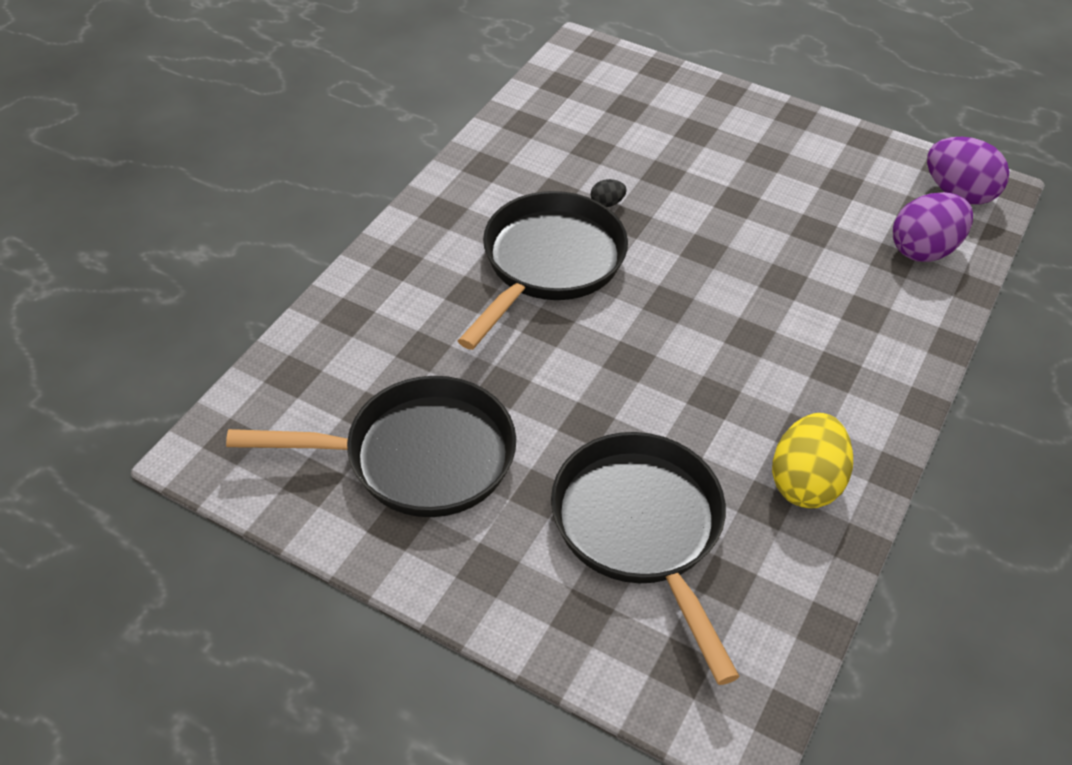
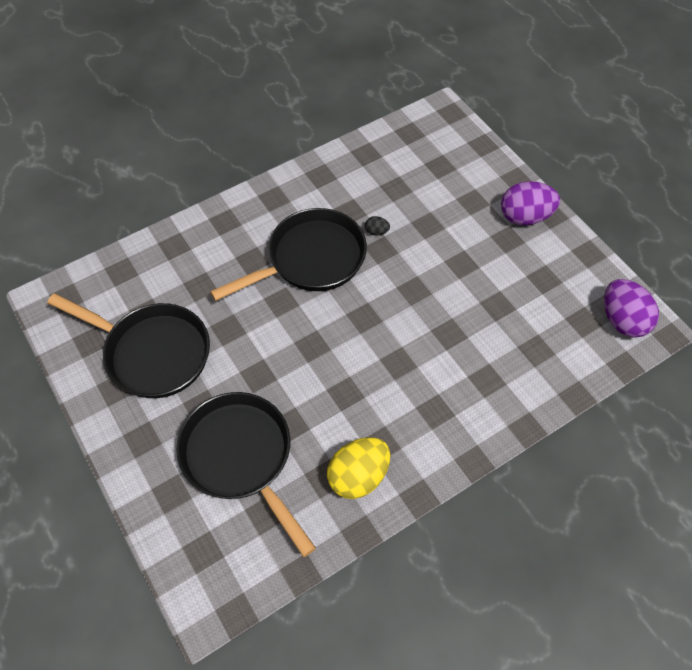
camera: 30 degrees right, 10 degrees up
(641, 529) = (241, 457): black pan -> black pan turned 45 degrees counterclockwise
(924, 250) = (563, 352): purple egg -> purple egg (525, 217)

